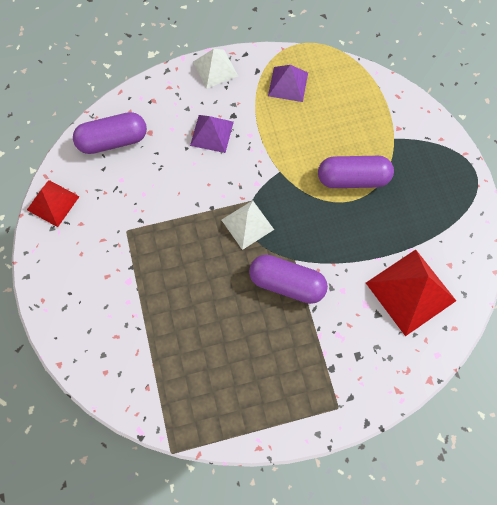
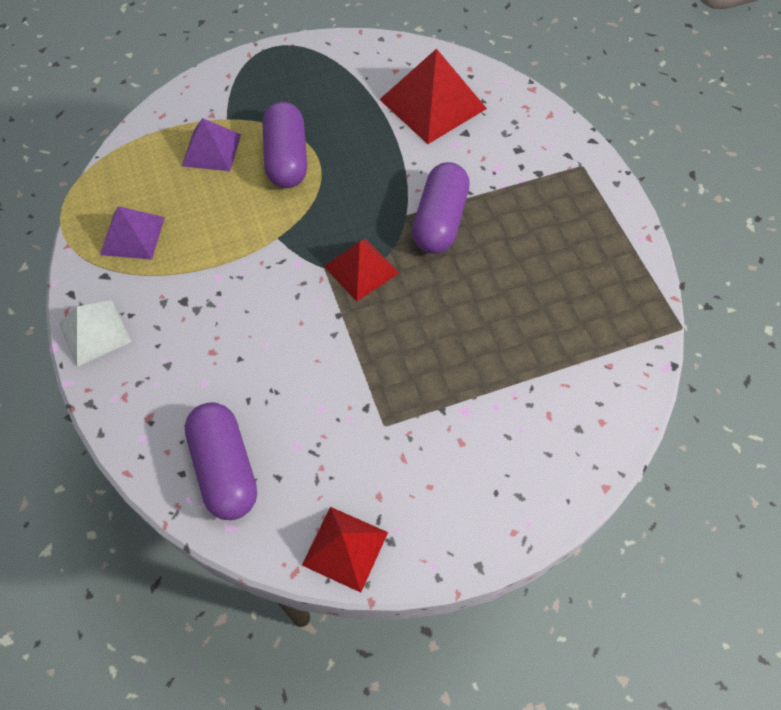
camera: 95 degrees left, 10 degrees down
(211, 133) = (214, 326): purple pyramid -> purple pyramid (211, 150)
(247, 224) = (361, 269): white pyramid -> red pyramid

